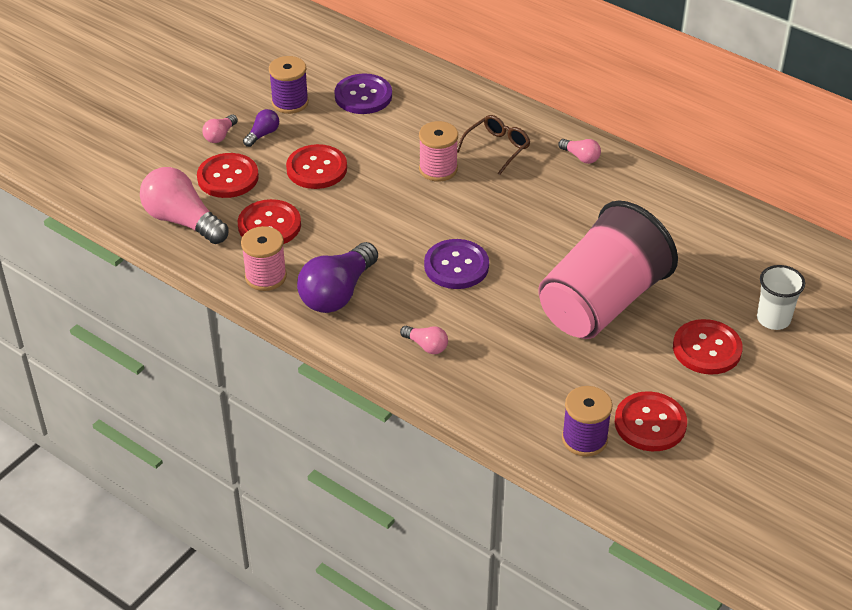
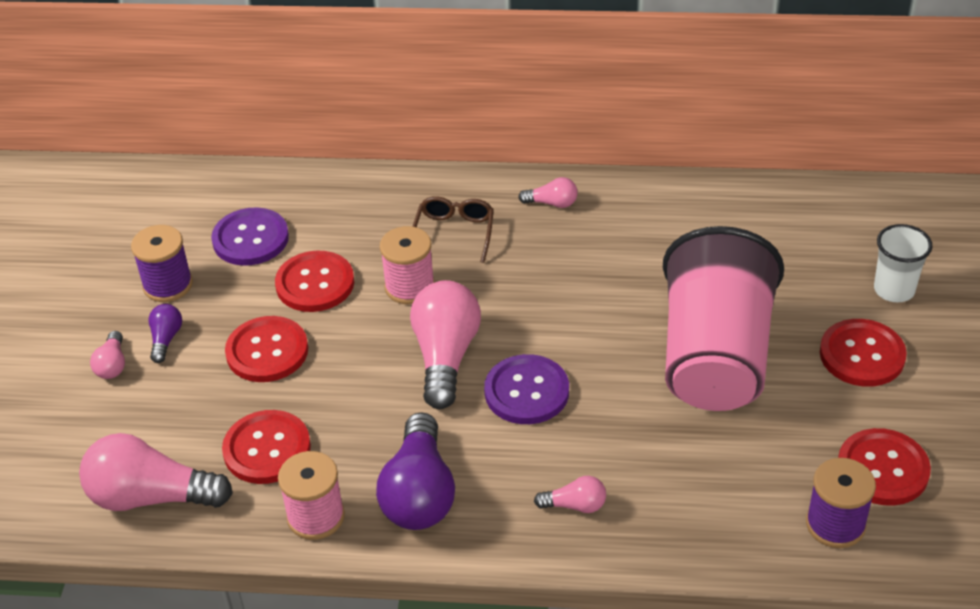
camera: 30 degrees left, 0 degrees up
(228, 177) = (165, 413): red button -> red button (315, 283)
(423, 221) = (445, 356): none -> pink light bulb

